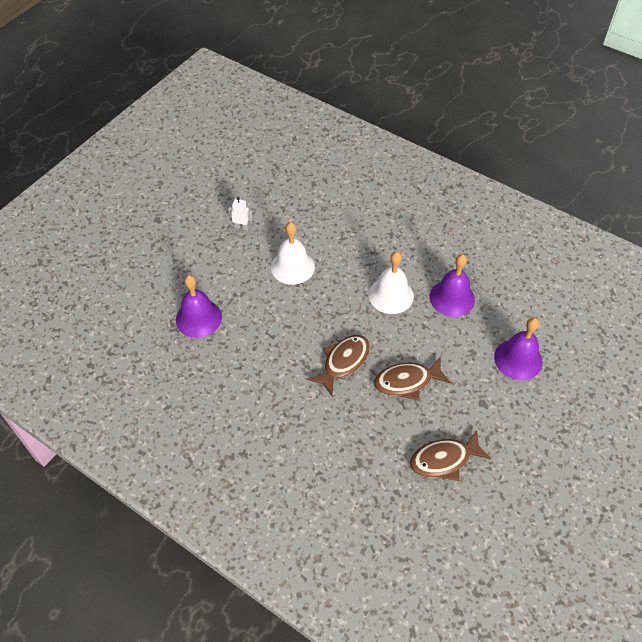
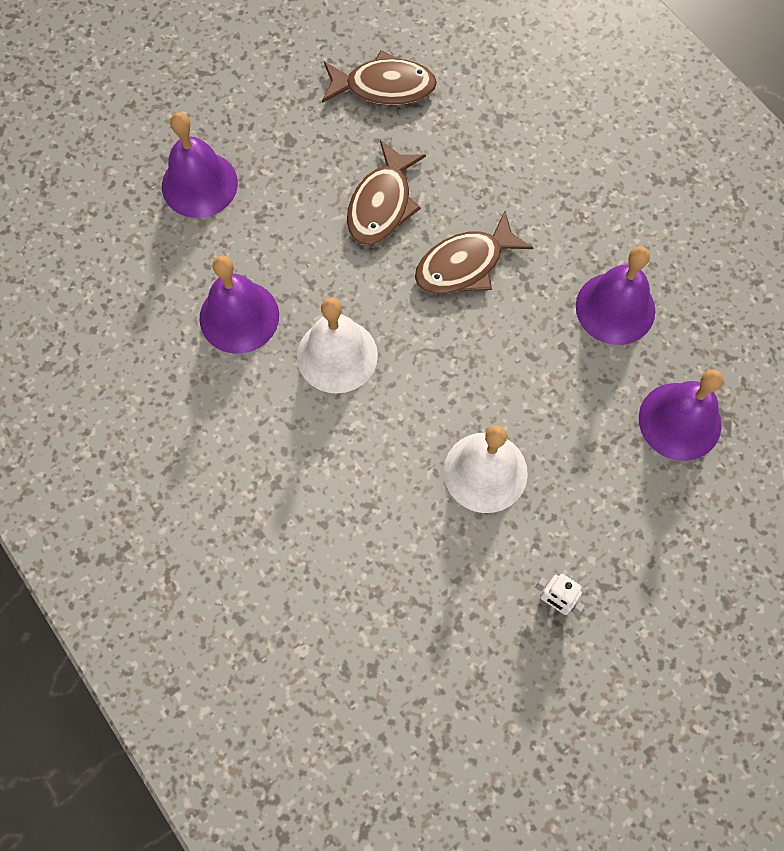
camera: 160 degrees left, 15 degrees up
(248, 365) = (615, 308): none -> purple bell
(407, 382) = (382, 204): brown fish -> brown fish turned 105 degrees clockwise

